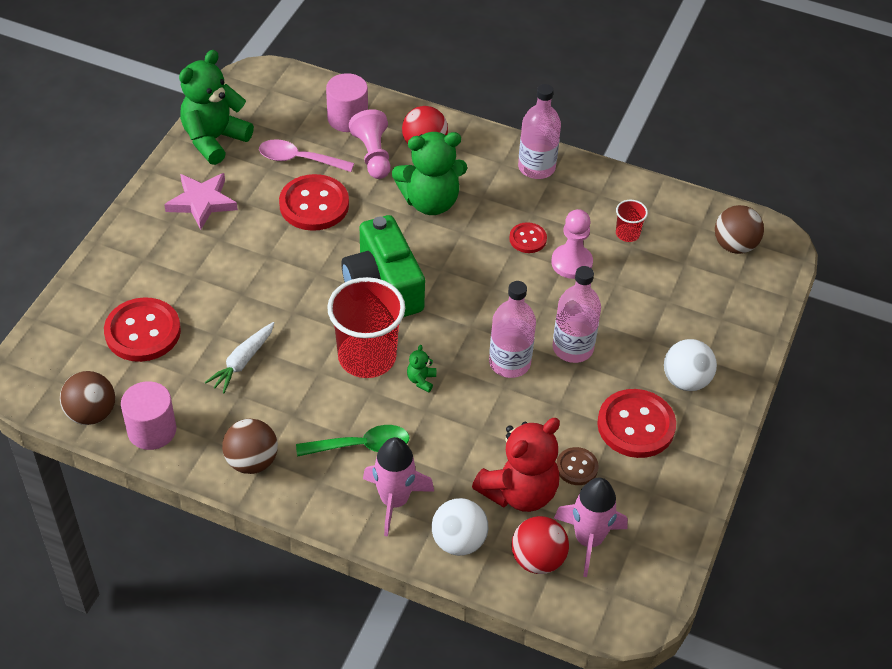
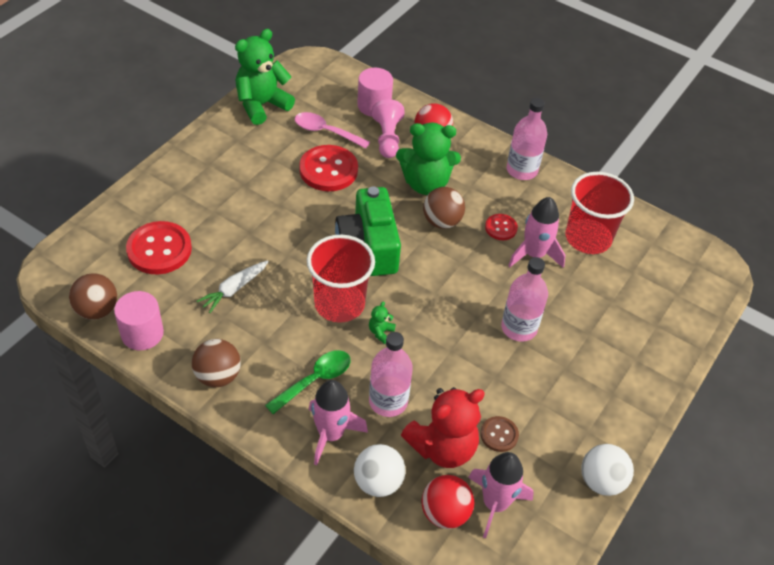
camera: 10 degrees right, 0 degrees up
(202, 202) = (237, 153): pink star -> none
(361, 446) = (315, 380): green spoon -> green spoon turned 45 degrees counterclockwise
(509, 363) = (461, 331): pink bottle -> pink bottle (388, 401)
(571, 263) = (534, 254): pink pawn -> pink rocket
(627, 234) = (588, 238): red cup -> red cup, size x2.20
(636, 425) = (560, 407): red button -> none
(686, 380) = (613, 374): white ball -> white ball (601, 481)
(734, 245) = (680, 264): brown ball -> brown ball (442, 221)

